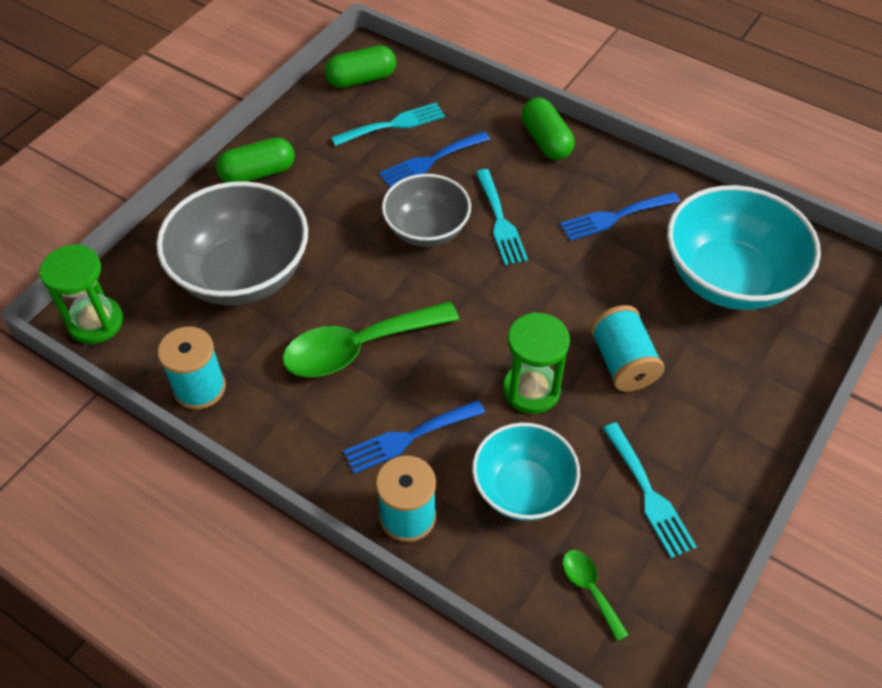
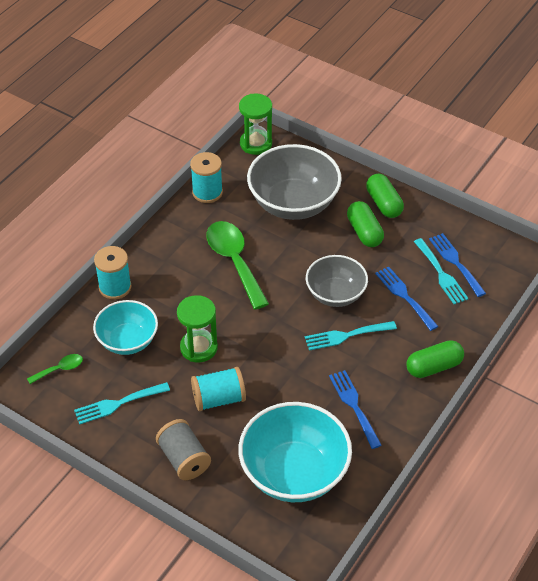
camera: 90 degrees right, 5 degrees down
(361, 79) = (490, 254): green capsule -> green capsule (364, 232)
(409, 437) = (167, 287): blue fork -> blue fork (455, 262)
(732, 401) = (184, 459): none -> grey spool

